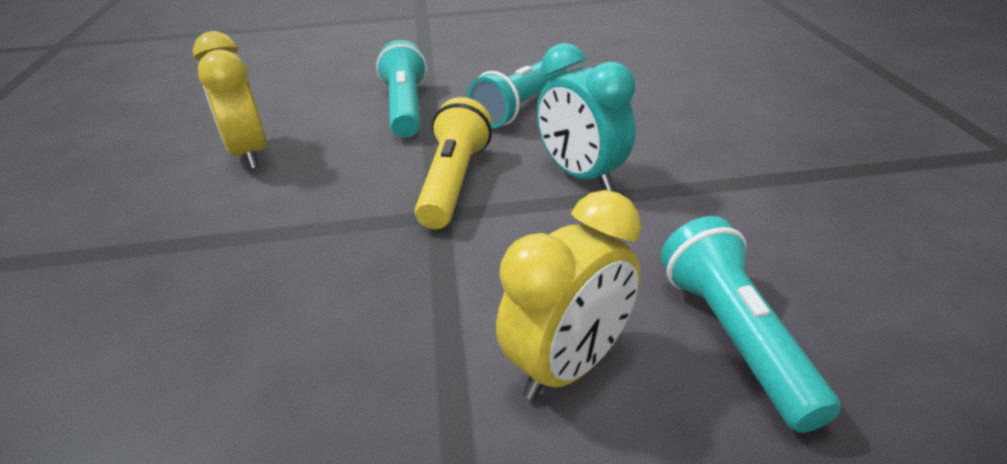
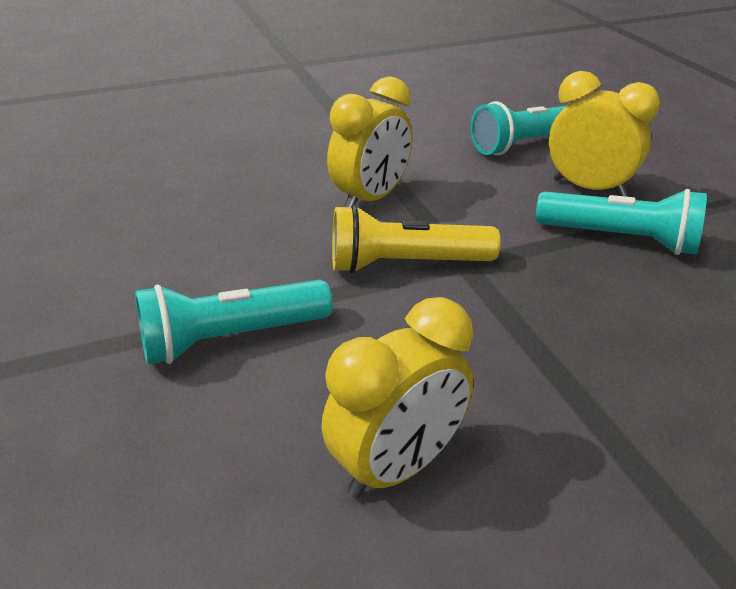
camera: 105 degrees left, 0 degrees up
(520, 106) = (227, 246): turquoise flashlight -> turquoise flashlight (620, 239)
(581, 176) = (371, 199): turquoise clock -> yellow clock

